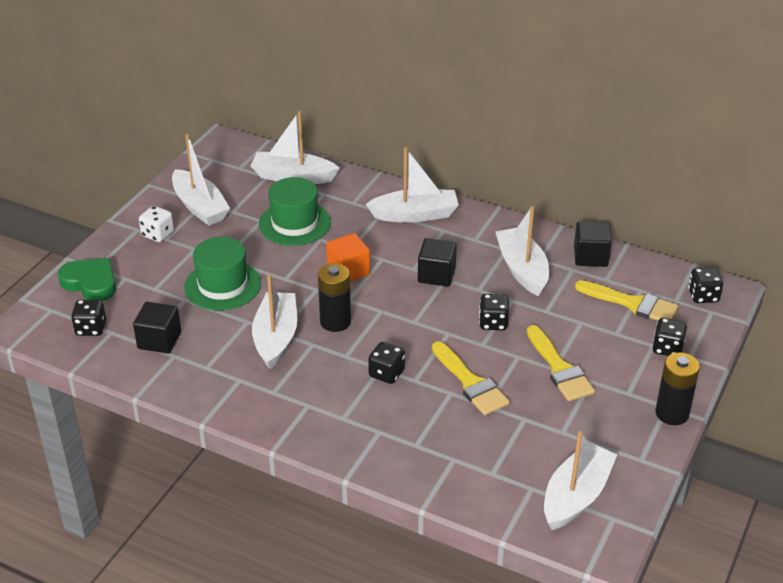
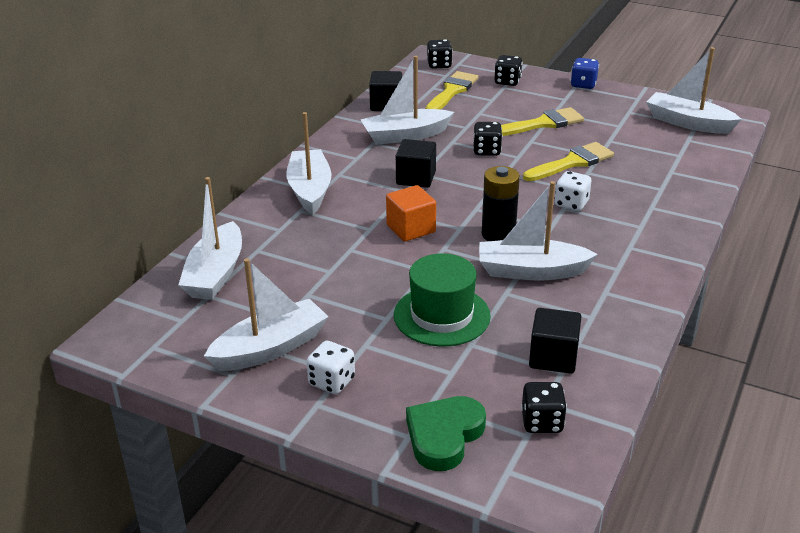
camera: 90 degrees left, 5 degrees down
(294, 223) = (317, 268): green hat -> none
(386, 373) = (571, 204): black dice -> white dice
(672, 413) = (583, 84): black battery -> blue dice

